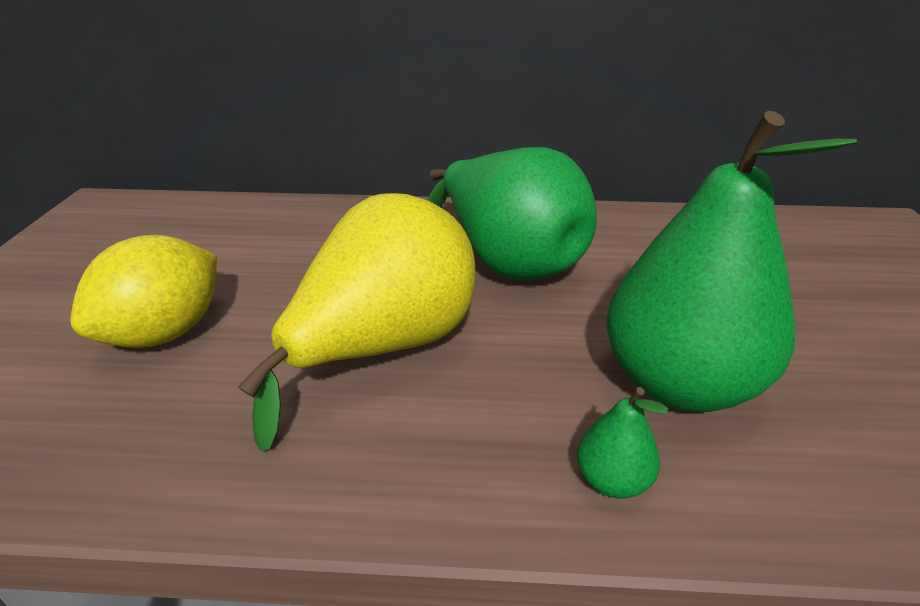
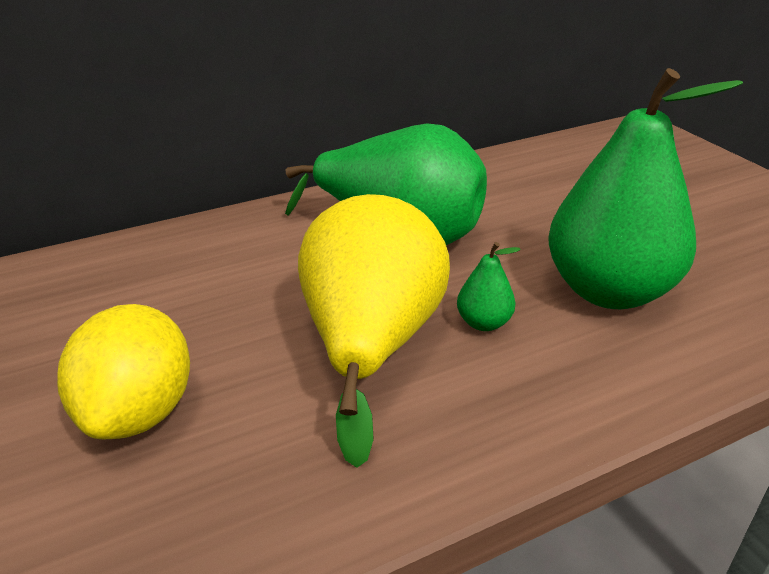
camera: 30 degrees left, 0 degrees up
(612, 480) = (625, 373): green pear -> green pear (483, 323)

